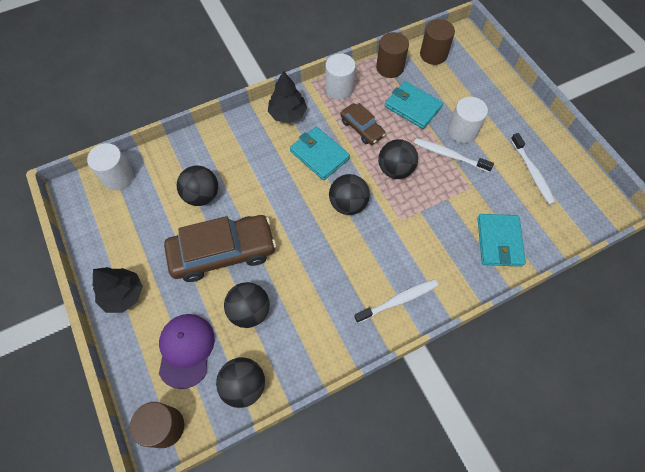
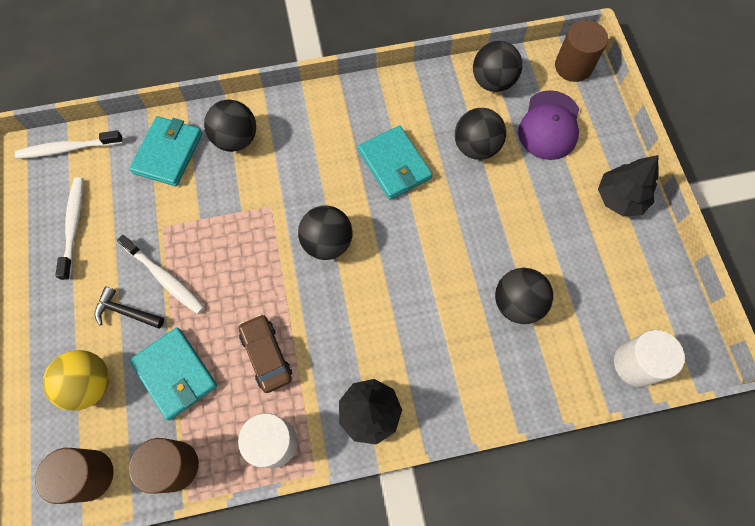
camera: 165 degrees left, 5 degrees up
(223, 252) = (498, 219): brown car -> none
(319, 155) = (342, 326): turquoise wallet -> turquoise wallet (394, 164)
(395, 169) = (247, 275): black ball -> black ball (236, 139)
(398, 300) = (311, 120): white toothbrush -> white toothbrush (68, 149)
(460, 91) = (90, 384): none -> yellow ball
(462, 131) = (126, 312): white cylinder -> black hammer

